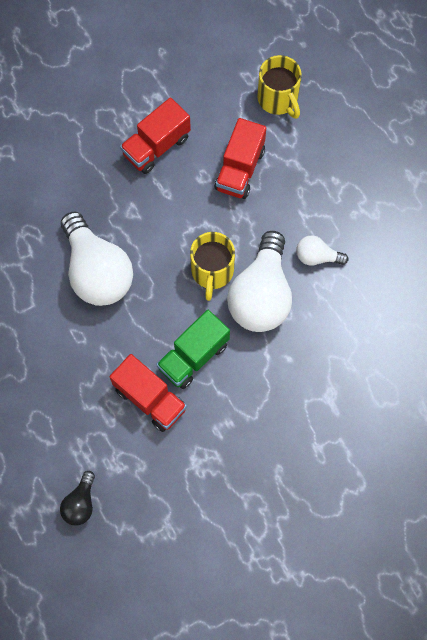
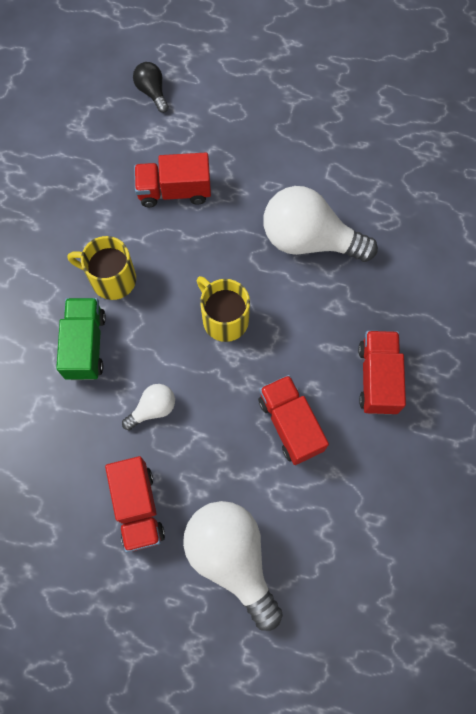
camera: 135 degrees right, 0 degrees up
(193, 356) = (173, 246): green truck -> green truck (85, 345)
(261, 295) = (167, 336): white light bulb -> white light bulb (232, 558)
(278, 99) = (326, 524): yellow mug -> yellow mug (111, 279)
(382, 207) = (138, 507): none -> red truck

